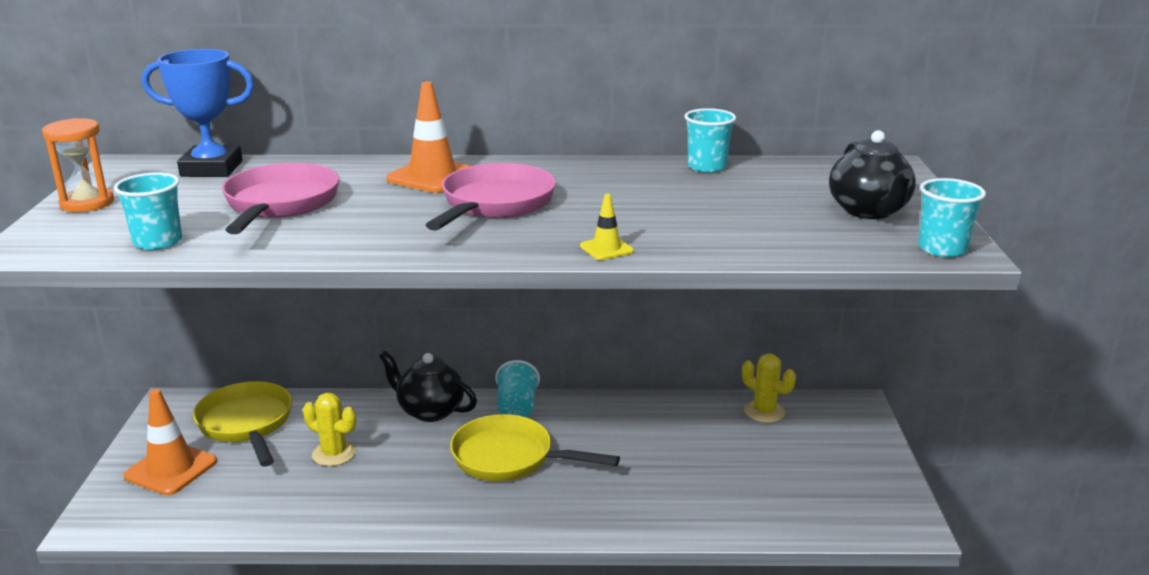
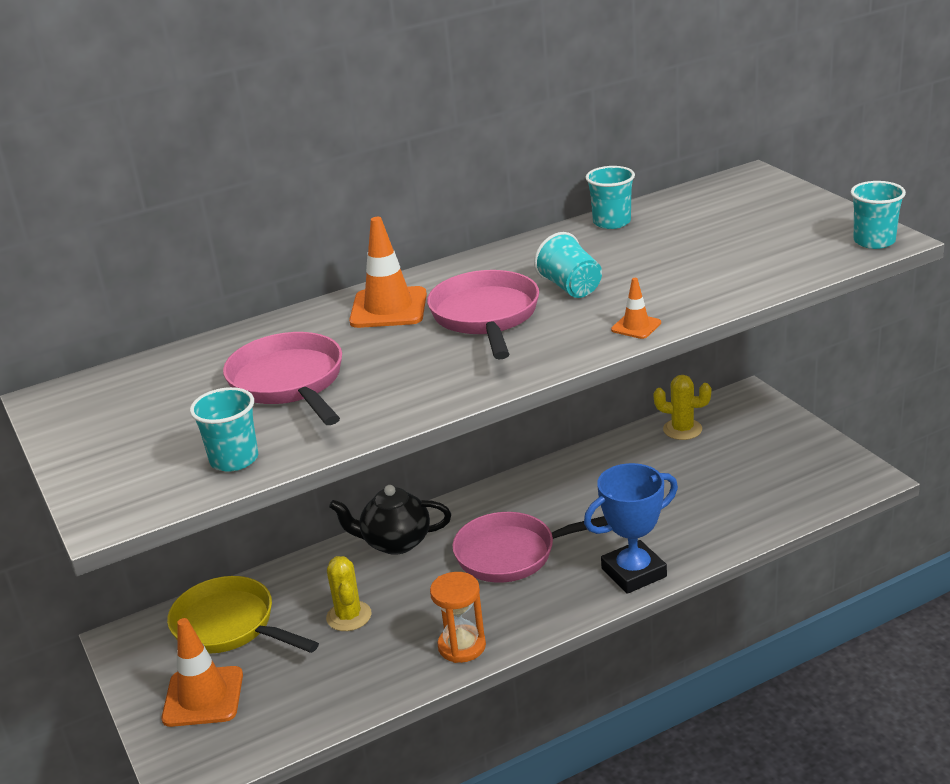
camera: 25 degrees left, 5 degrees up
(87, 203) = (89, 449): orange hourglass -> orange hourglass (462, 646)
(211, 169) = (156, 371): blue trophy -> blue trophy (634, 573)
(334, 454) = (349, 616): yellow cactus -> yellow cactus turned 75 degrees clockwise
(510, 458) = (513, 554): yellow pan -> pink pan
(517, 408) = (472, 508): turquoise cup -> turquoise cup (571, 287)
(606, 249) = (636, 326): yellow traffic cone -> orange traffic cone
(869, 211) = (786, 225): black teapot -> none

